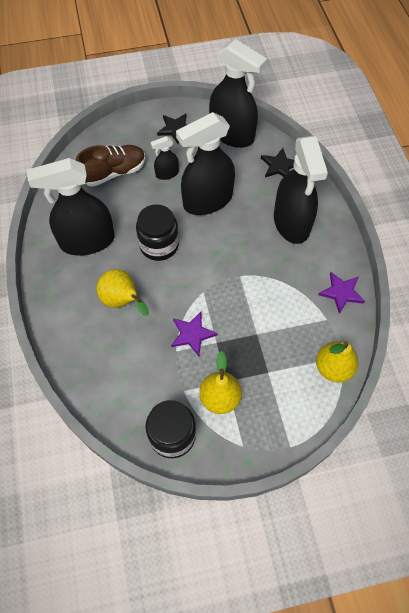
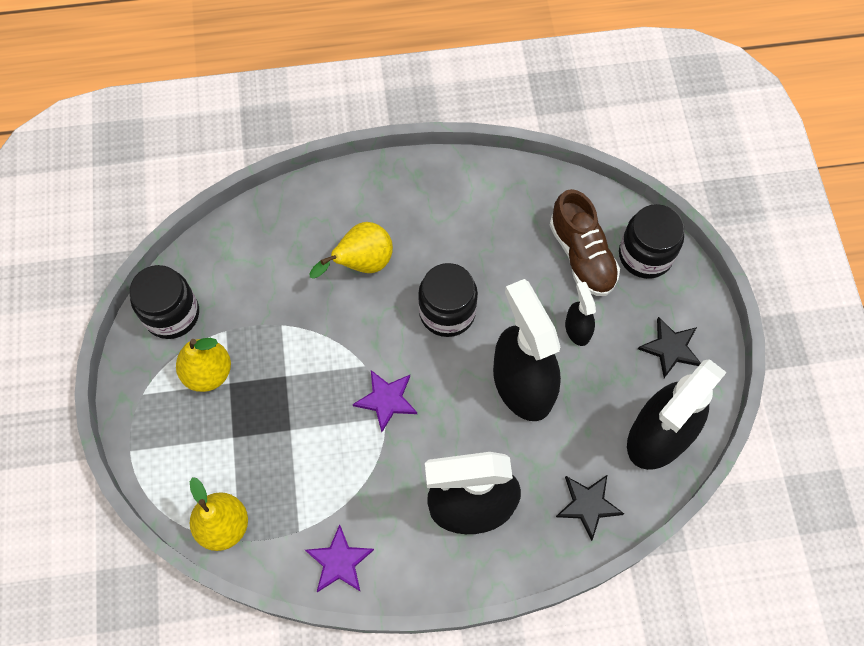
camera: 95 degrees right, 5 degrees up
(87, 241) = (461, 220): black spray bottle -> none
(113, 141) = (645, 255): none -> black jar
(192, 334) = (302, 346): purple star -> purple star (386, 400)

